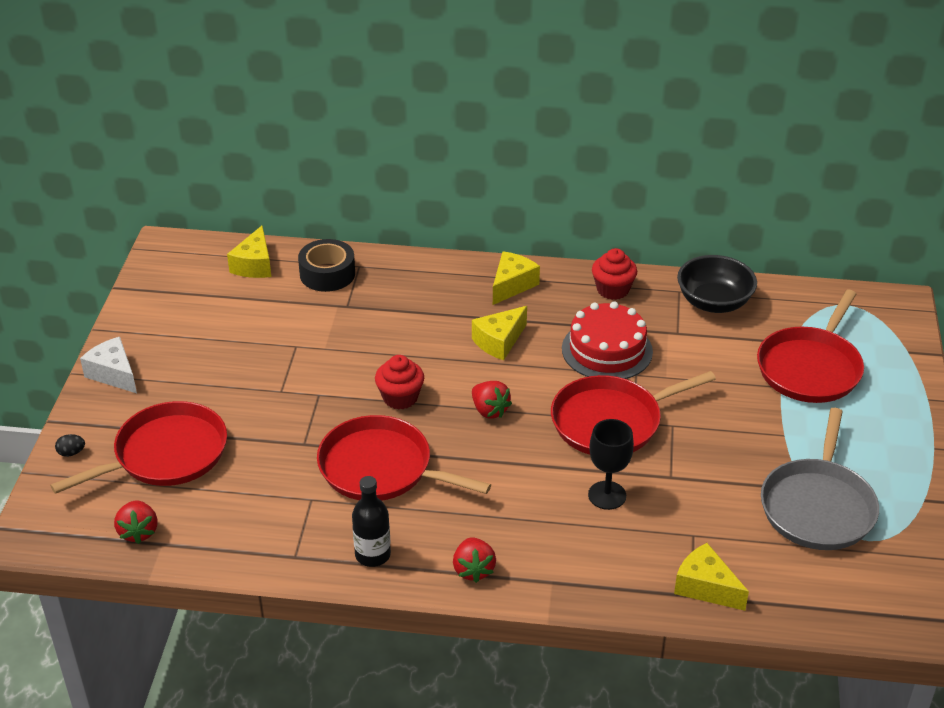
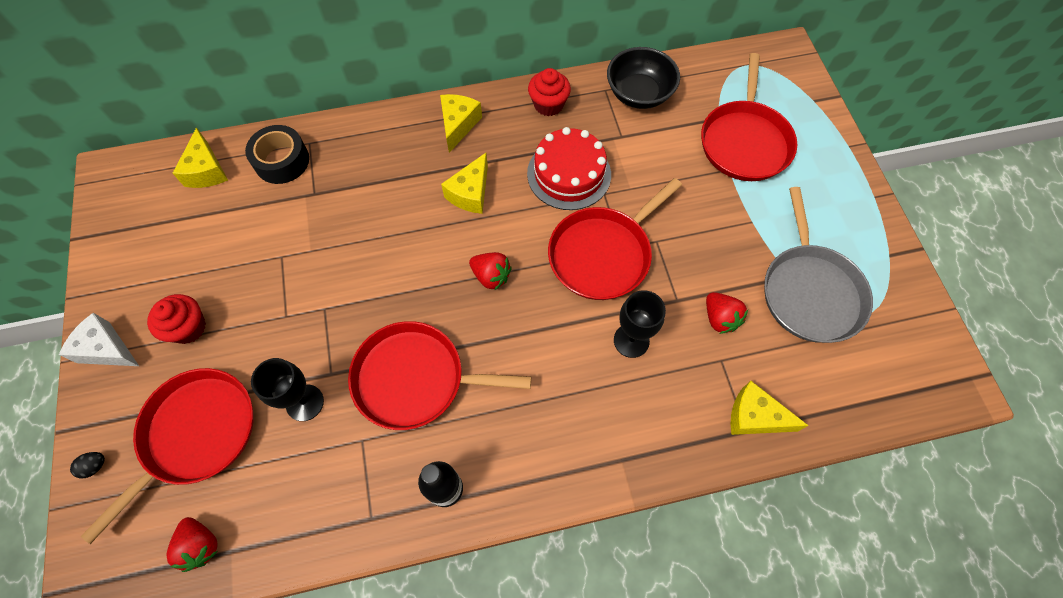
camera: 20 degrees left, 25 degrees up
(271, 458) = (305, 402): none -> black goblet
(400, 397) = (403, 287): red cupcake -> red cupcake (188, 328)
(473, 570) = (546, 472): red strawberry -> red strawberry (720, 318)

